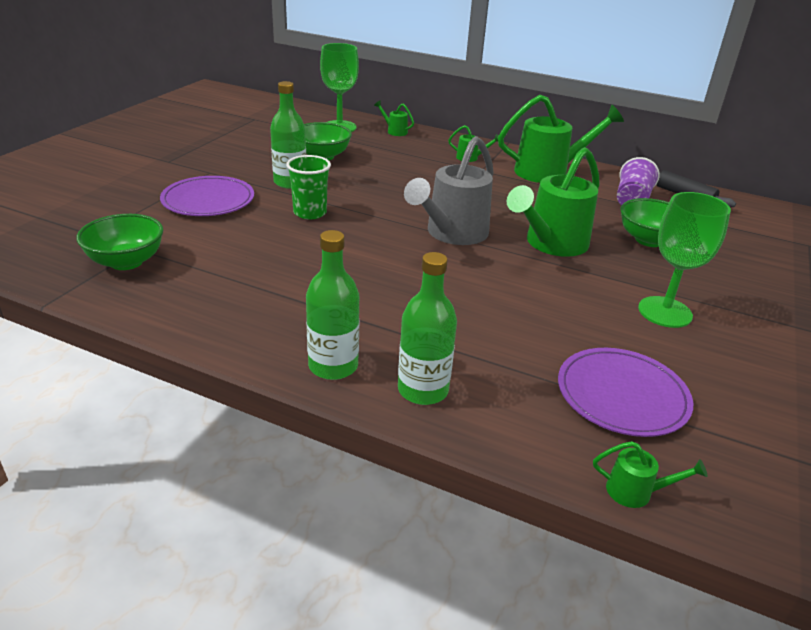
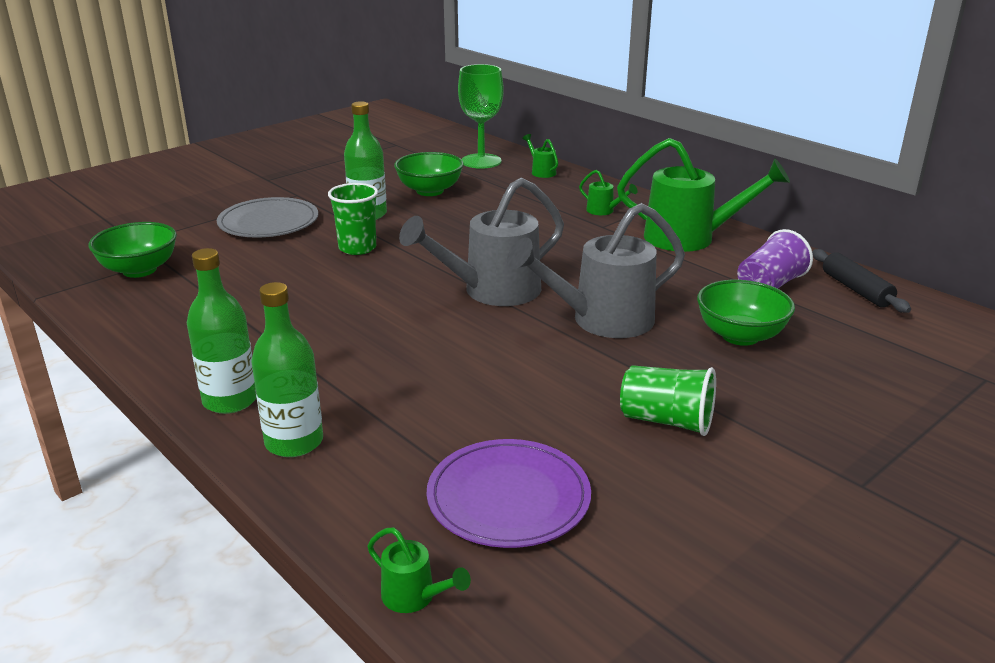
camera: 25 degrees right, 5 degrees down
(208, 200) = (268, 222): purple plate -> grey plate
(551, 244) = (601, 320): green watering can -> grey watering can
(665, 312) = (666, 421): green goblet -> green cup

